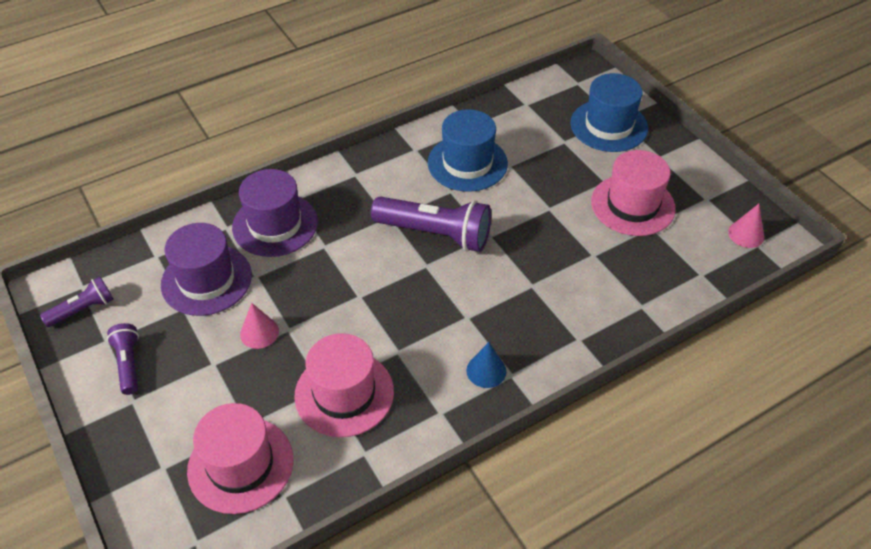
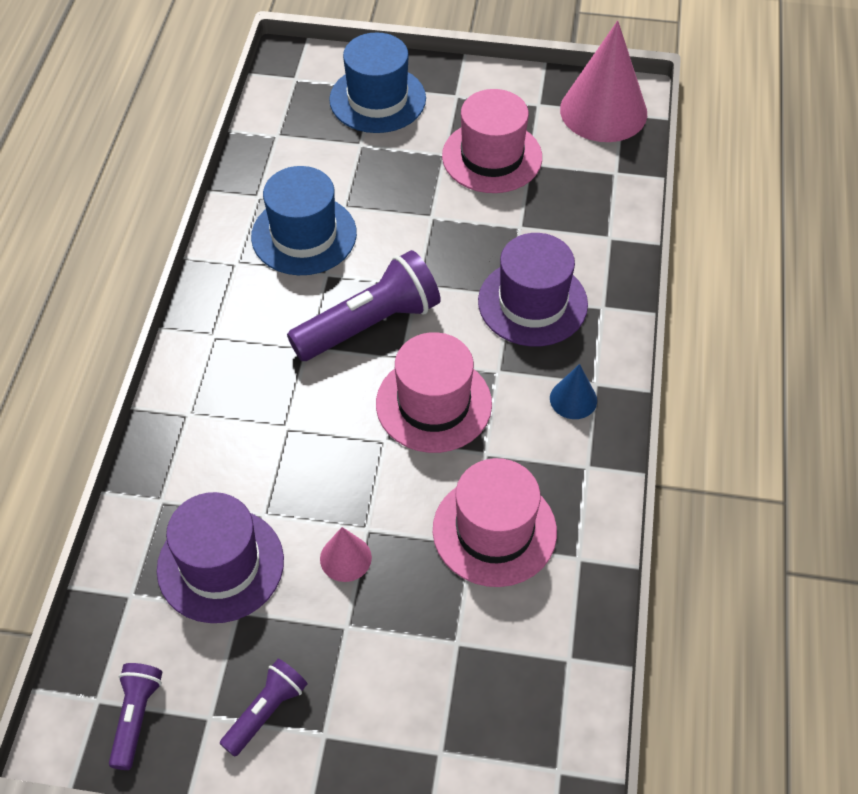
camera: 50 degrees left, 5 degrees up
(128, 363) = (266, 711): purple flashlight -> purple flashlight turned 105 degrees clockwise
(240, 464) = (500, 675): pink hat -> pink hat (433, 404)
(275, 224) = (207, 452): purple hat -> purple hat (532, 303)
(746, 234) = (603, 111): pink cone -> pink cone, size x2.18

